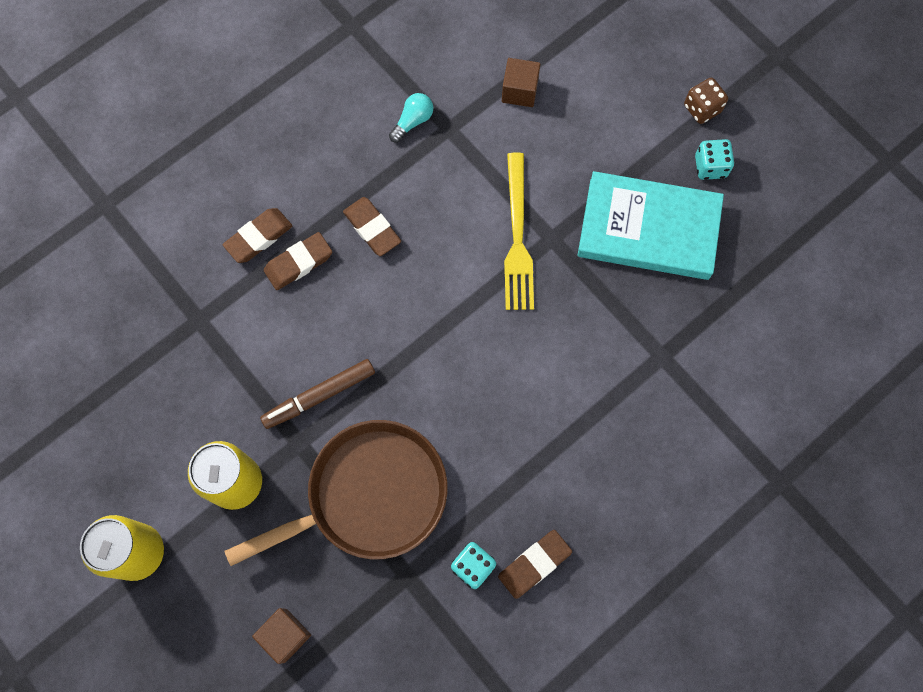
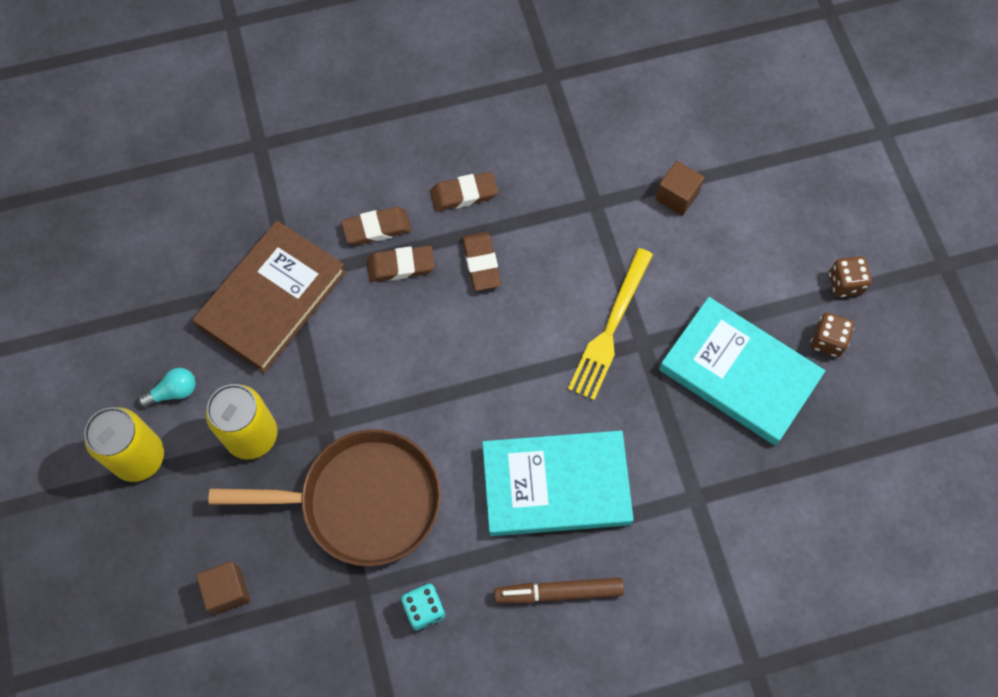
camera: 25 degrees right, 5 degrees down
(191, 347) = (272, 299): none -> brown book
(319, 396) = (361, 391): brown marker -> brown marker (558, 592)
(413, 121) = (564, 183): turquoise light bulb -> turquoise light bulb (173, 392)
(534, 564) = (481, 634): brown eraser -> brown eraser (464, 194)
(536, 401) = (556, 485): none -> turquoise book
(710, 167) = (827, 341): turquoise dice -> brown dice

